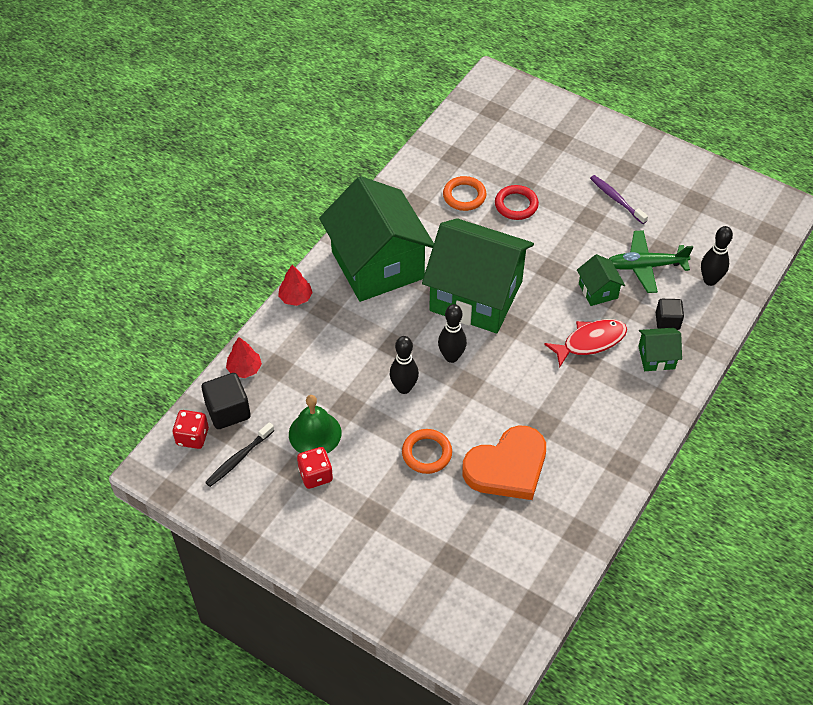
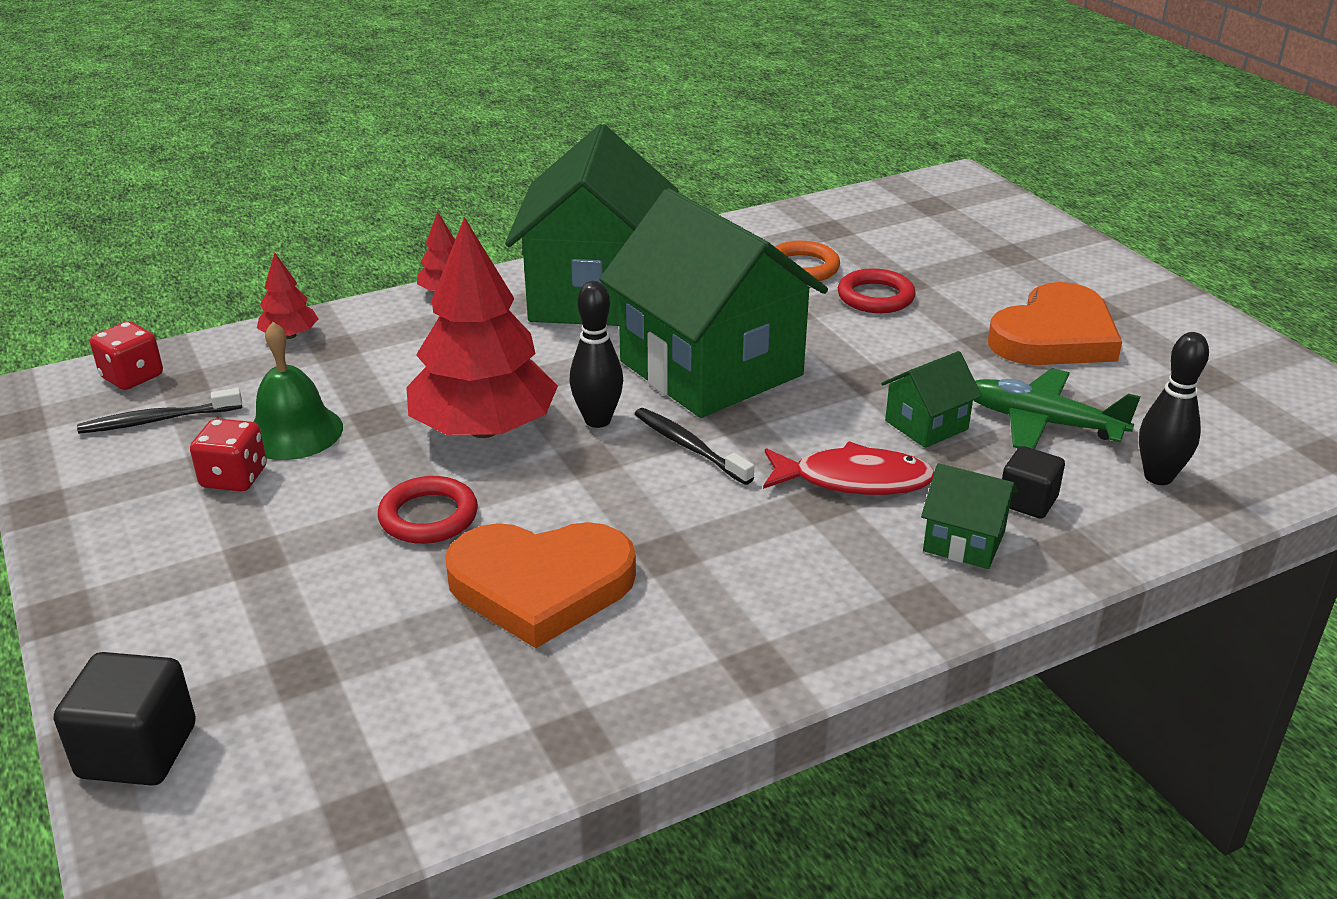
camera: 30 degrees right, 20 degrees down
(228, 411) = (212, 368): black cube -> black cube (138, 751)
(404, 388) = (484, 429): black bowling pin -> red tree
(427, 453) = (428, 516): orange ring -> red ring
(506, 354) = (689, 447): none -> black toothbrush
(598, 291) = (926, 425): green house -> green house turned 45 degrees clockwise
(616, 199) = (1054, 336): purple toothbrush -> orange heart

